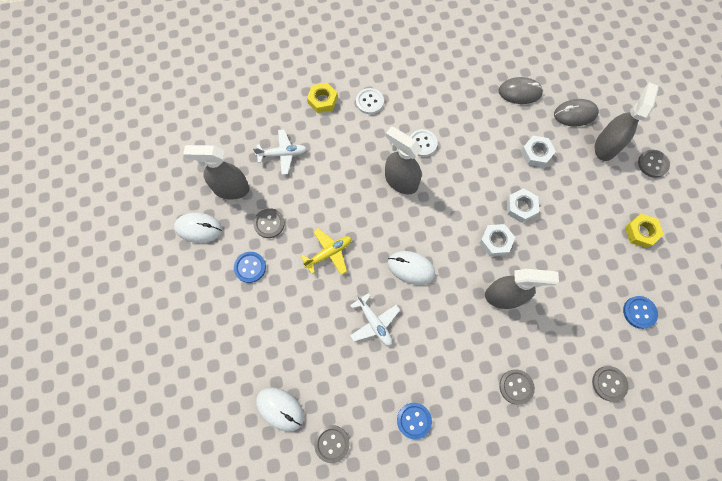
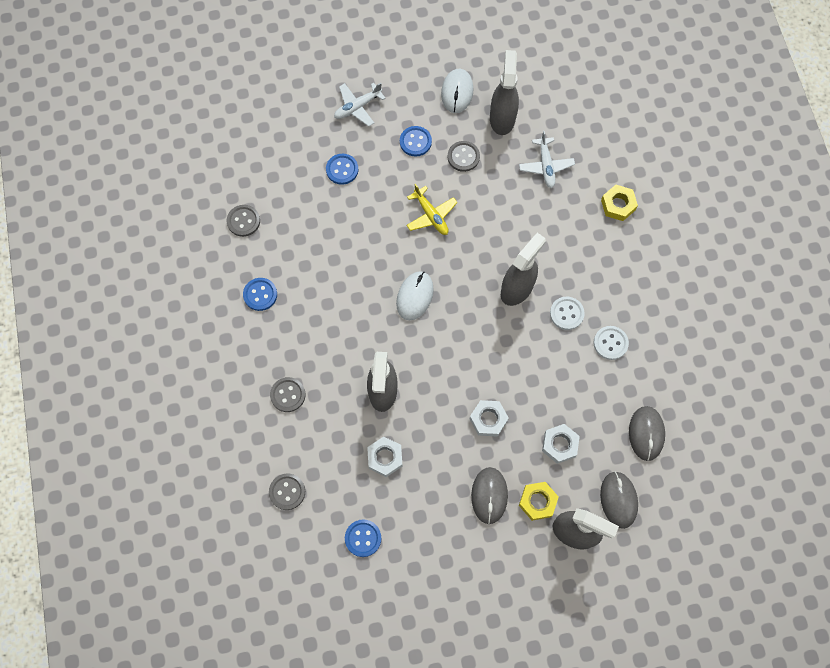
camera: 90 degrees right, 0 degrees up
(276, 339) = (342, 169): none -> blue button
(280, 409) = (277, 176): white mouse -> none
(369, 102) = (619, 256): white button -> white button (610, 343)
(374, 322) = (357, 259): white plane -> white plane (357, 107)
(495, 241) = (446, 387): white nut -> white nut (385, 458)
(586, 208) = (489, 495): none -> grey mouse
(641, 232) = (459, 557): yellow nut -> yellow nut (537, 502)
(652, 164) = (551, 589): grey button -> none

